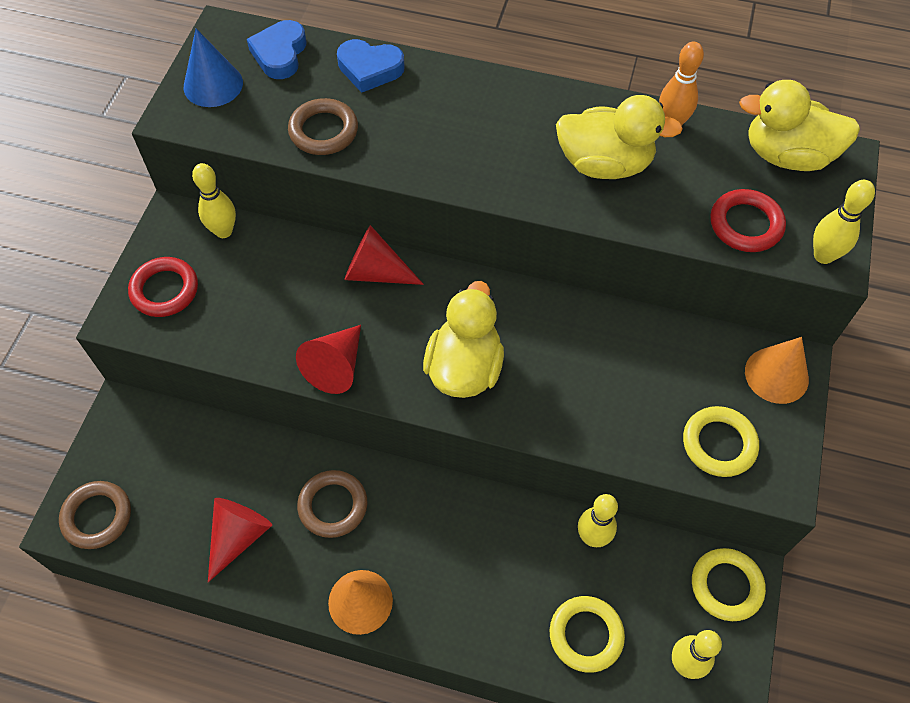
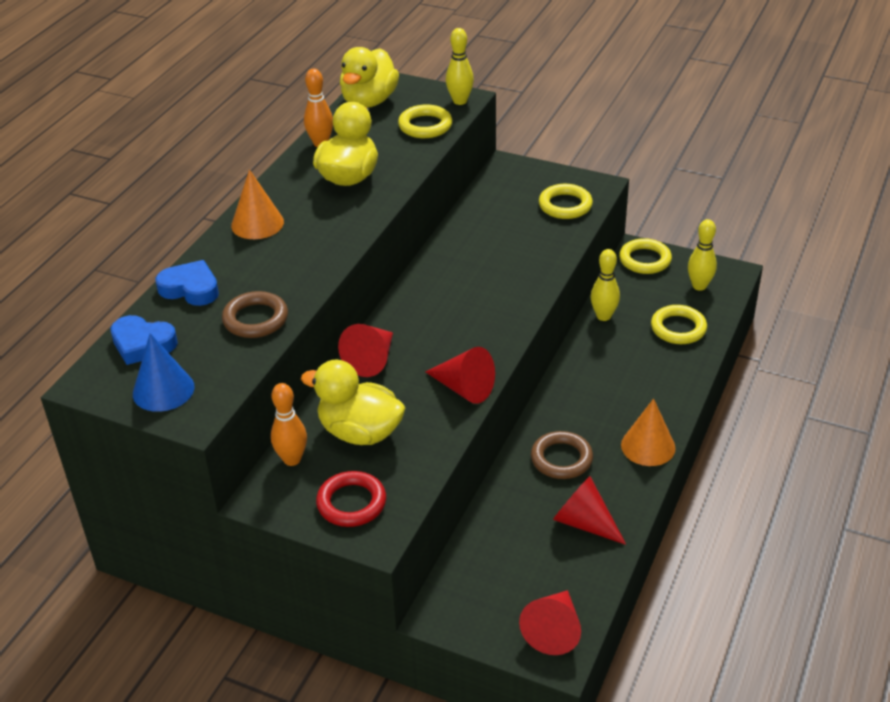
camera: 80 degrees left, 20 degrees down
(97, 516) = (553, 630): brown ring -> red cone
(224, 231) = (292, 459): yellow bowling pin -> orange bowling pin
(370, 69) = (190, 288): blue heart -> blue heart turned 90 degrees counterclockwise
(464, 368) = (480, 316): yellow duck -> yellow duck (360, 432)
(745, 224) = (425, 126): red ring -> yellow ring
(776, 375) = (515, 174): orange cone -> orange cone (257, 223)

